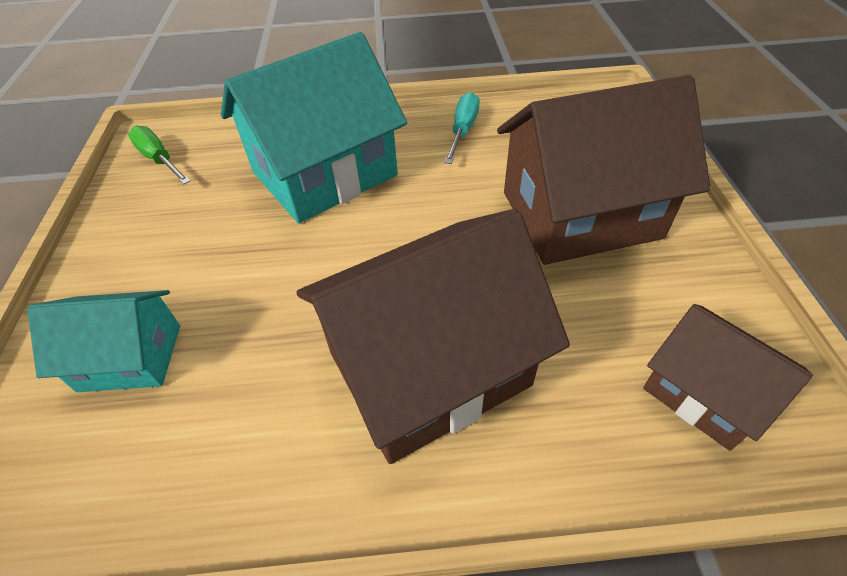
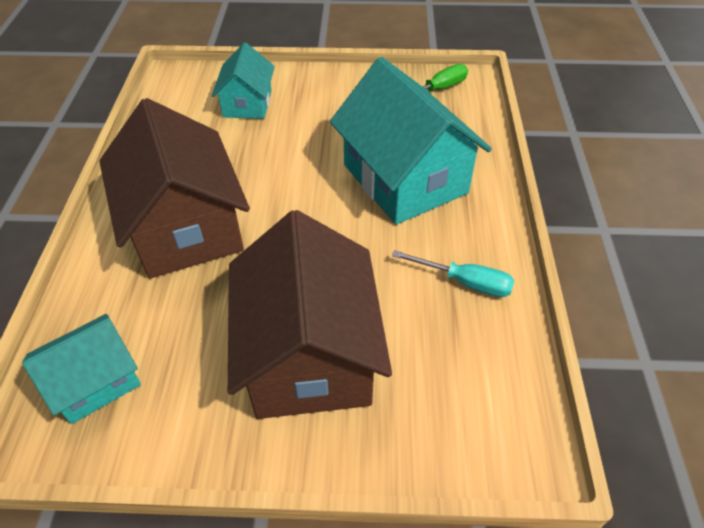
camera: 95 degrees right, 0 degrees up
(704, 393) = (95, 381): brown house -> turquoise house

